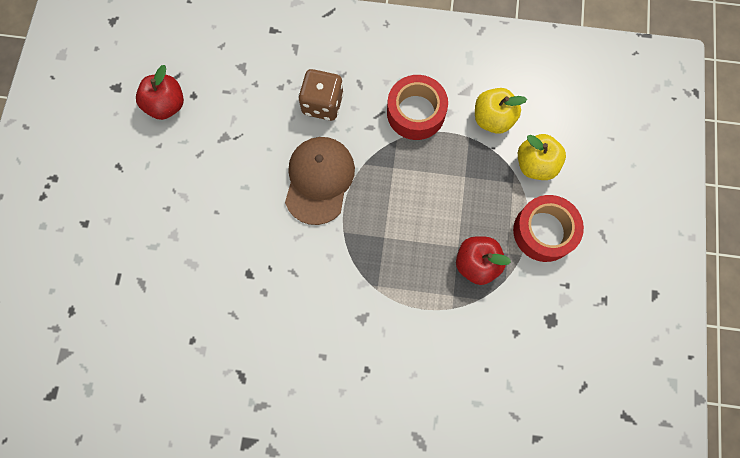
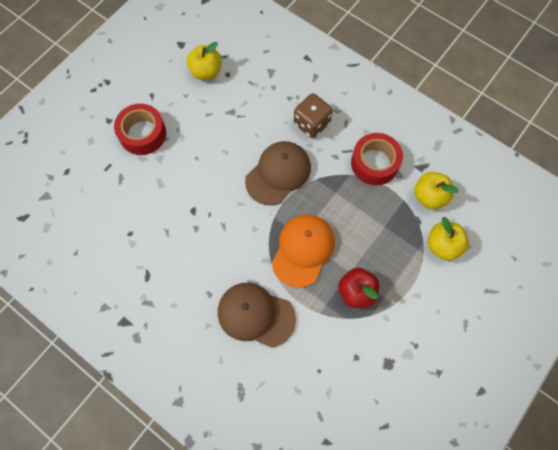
camera: 30 degrees right, 5 degrees down
(166, 105) = (206, 72): red apple -> yellow apple
(386, 349) = (256, 315): none -> brown cap
(395, 250) = (303, 250): none -> orange cap
(544, 231) = (421, 297): red tape -> red tape (143, 134)

